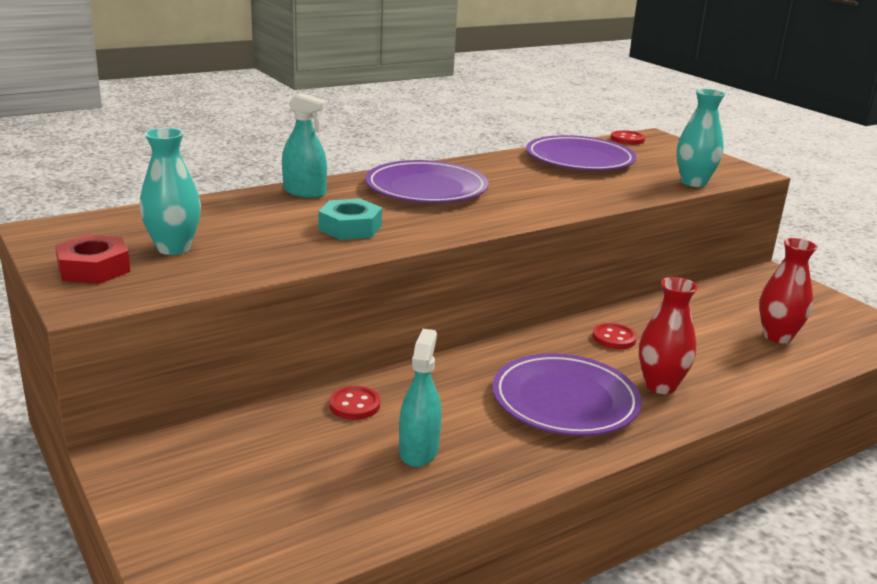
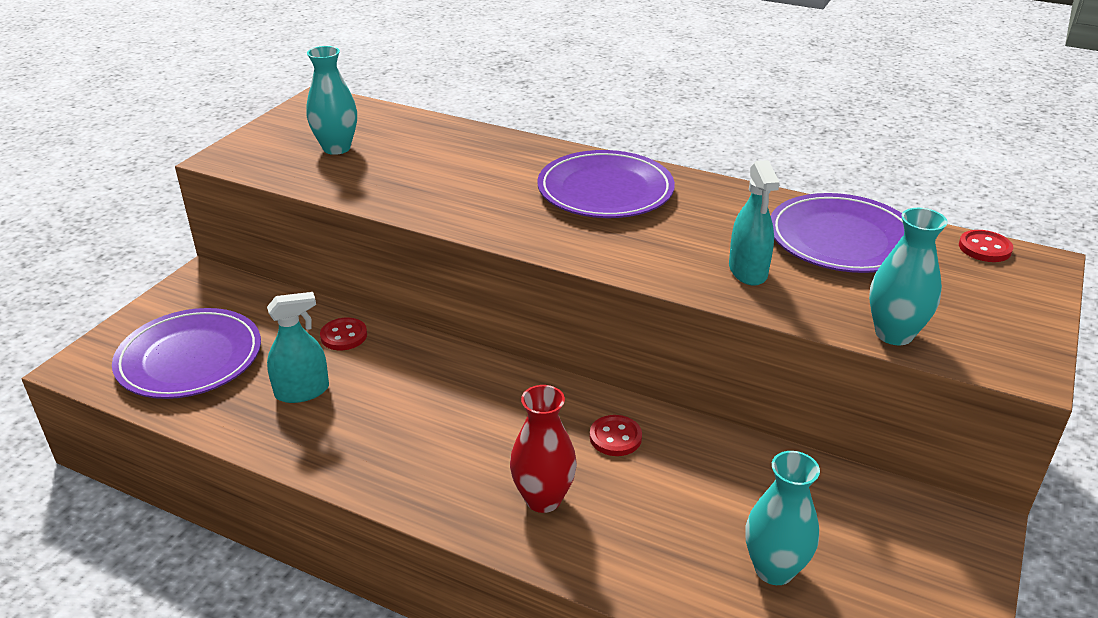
camera: 60 degrees right, 10 degrees up
(94, 269) = (274, 140): red nut -> none
(304, 192) = (514, 147): turquoise spray bottle -> turquoise spray bottle (748, 271)
(350, 227) = (460, 192): turquoise nut -> none
(565, 400) = (452, 443): purple plate -> purple plate (190, 358)
(777, 336) = (774, 569): red vase -> turquoise vase

